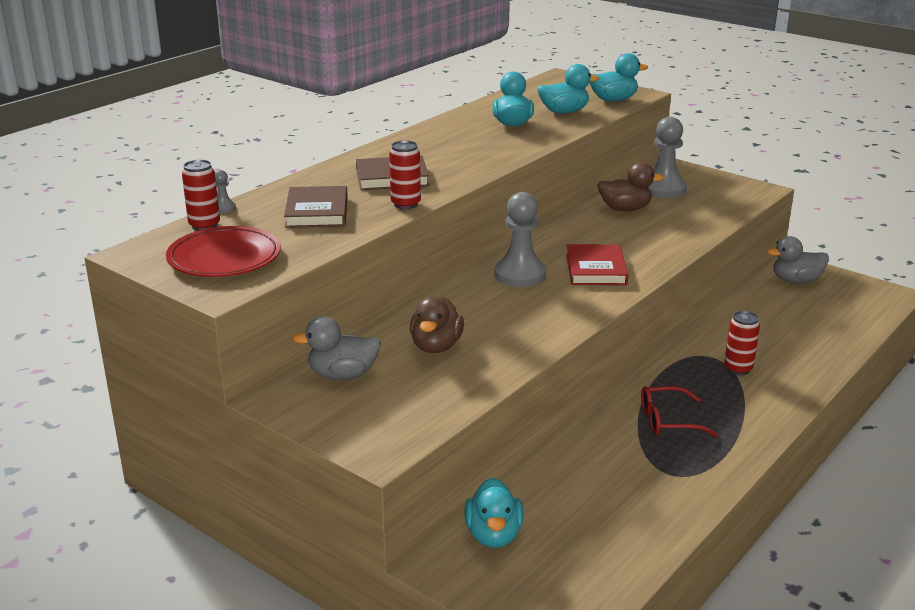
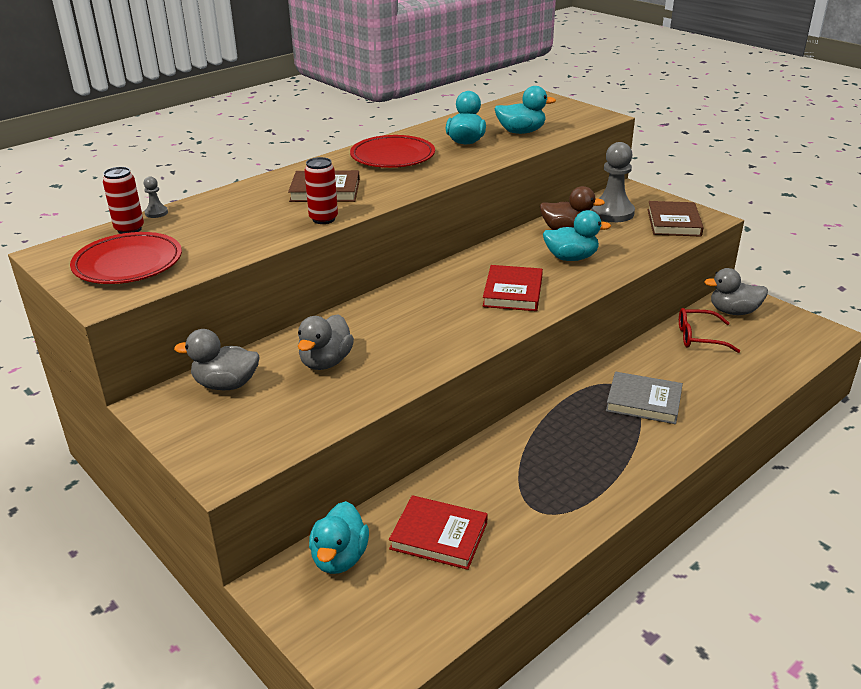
camera: 10 degrees right, 5 degrees up
(317, 212) = (238, 221): brown book -> brown book (673, 222)
(436, 346) = (326, 362): brown duck -> grey duck
(444, 142) = (392, 157): none -> red plate
(520, 275) = (437, 293): grey pawn -> none
(584, 506) = (439, 536): none -> red book
(613, 100) = (574, 122): turquoise duck -> turquoise duck (571, 258)
(668, 420) = (554, 451): red glasses -> red glasses (699, 337)
(738, 369) = (643, 401): red can -> grey book

